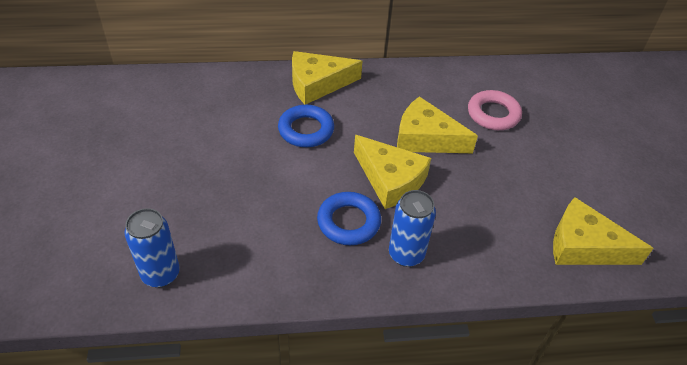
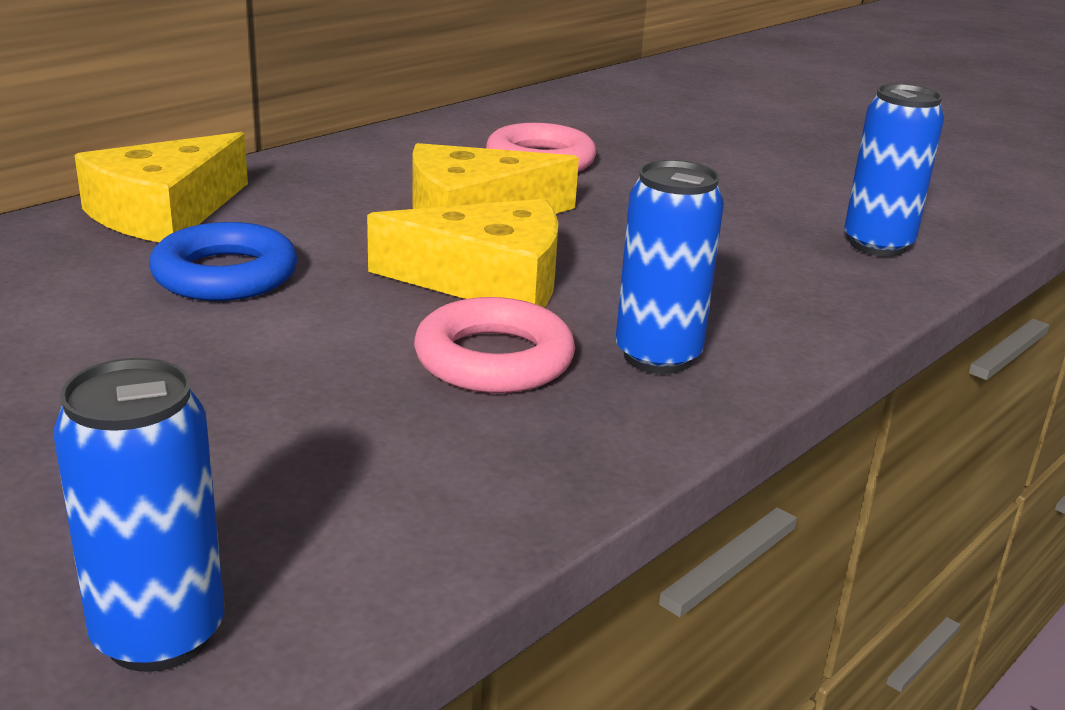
camera: 40 degrees left, 20 degrees down
(348, 222) = (494, 359): blue ring -> pink ring
(584, 246) = (877, 245): yellow cheese -> blue can

